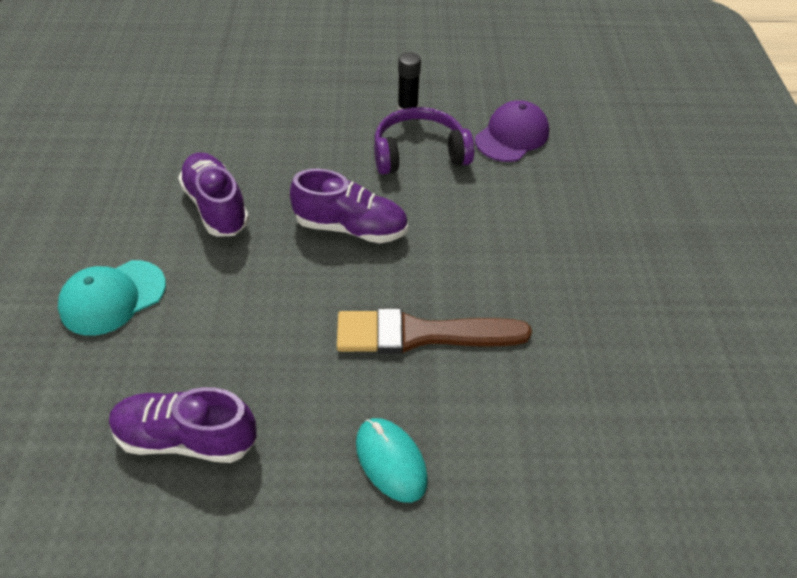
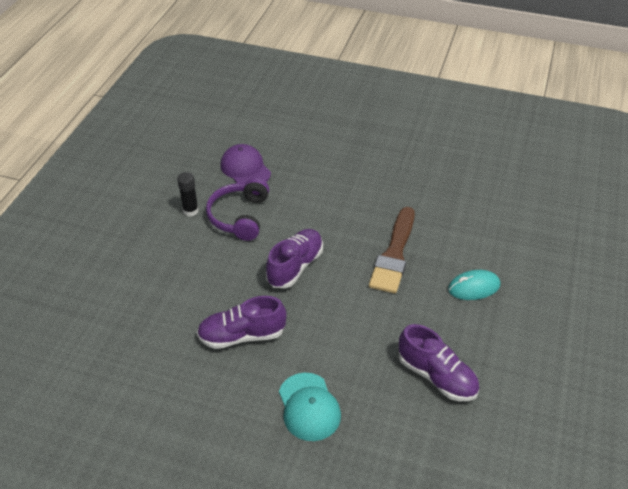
camera: 70 degrees left, 5 degrees down
(187, 438) = (436, 376): purple shoe -> purple shoe turned 75 degrees counterclockwise

